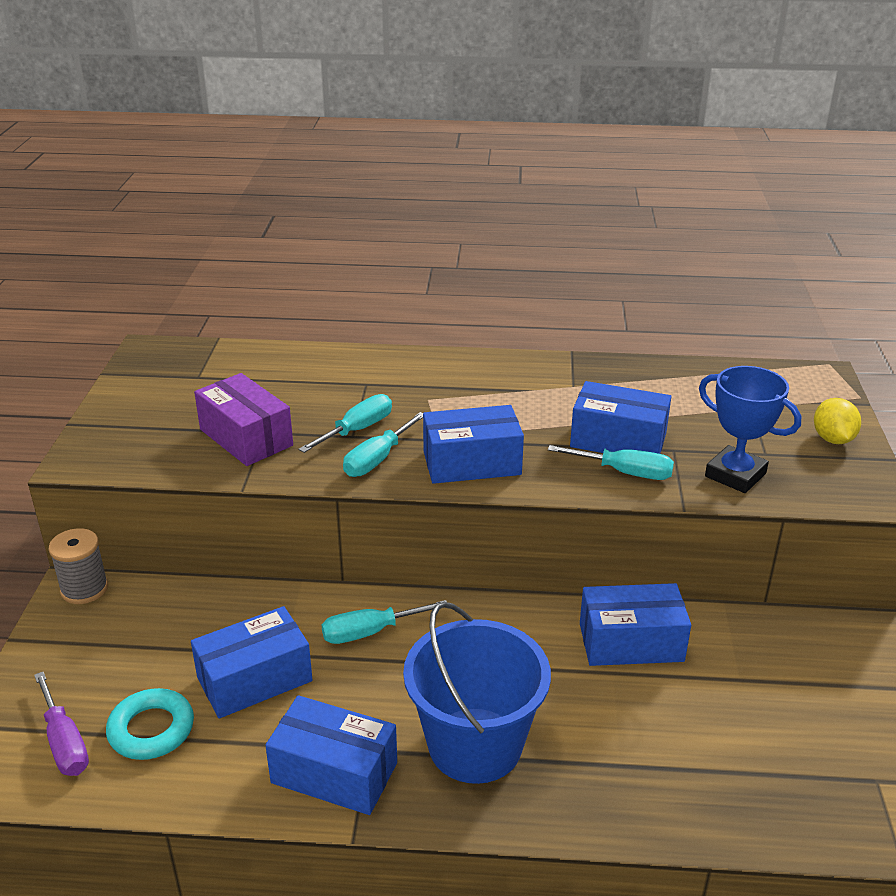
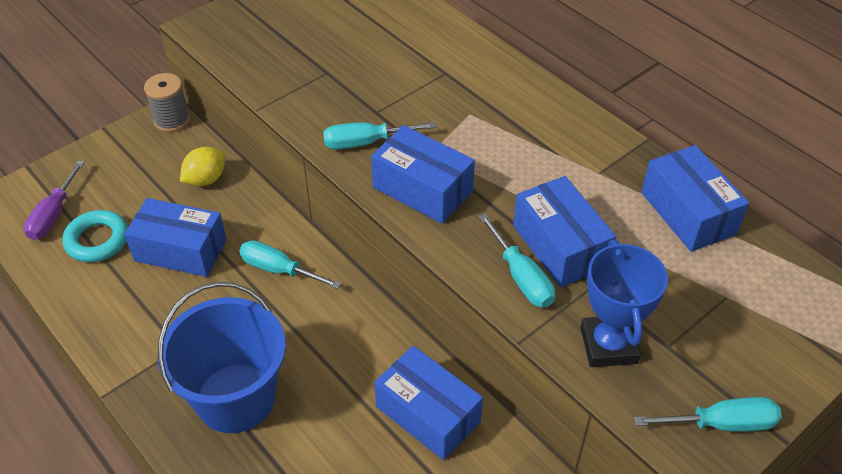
camera: 45 degrees right, 15 degrees up
(246, 437) = (310, 69): purple box -> none
(334, 772) = (145, 346): blue box -> blue box (688, 213)
(357, 430) = (386, 109): turquoise screwdriver -> turquoise screwdriver (721, 424)
(832, 439) = (755, 379): yellow lemon -> yellow lemon (205, 179)

